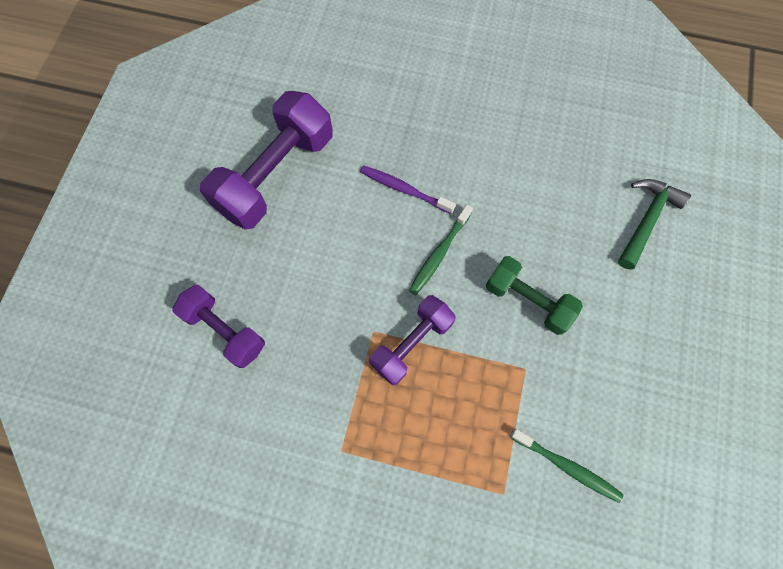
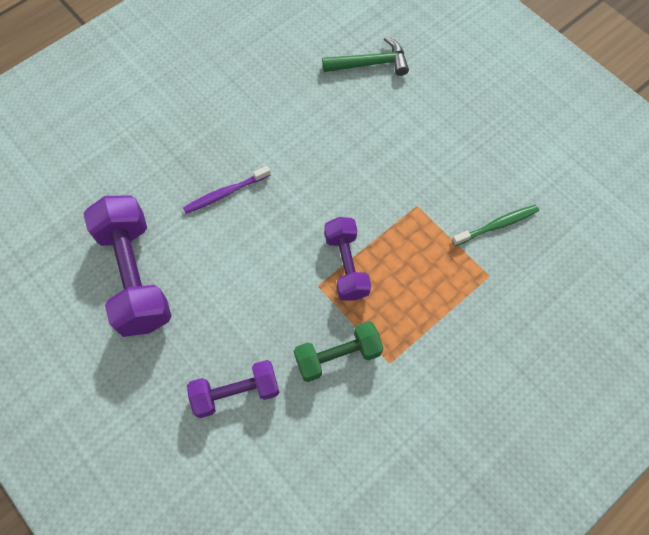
camera: 55 degrees left, 5 degrees down
(439, 253) = (294, 203): green toothbrush -> none
(527, 300) = (371, 171): green dumbbell -> green dumbbell (338, 356)
(646, 220) = (371, 63): green hammer -> green hammer turned 105 degrees clockwise

